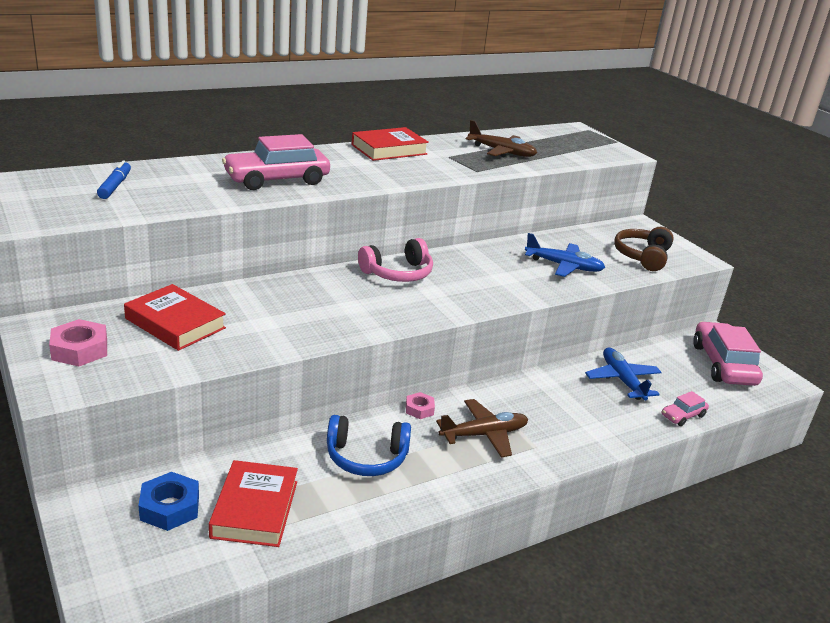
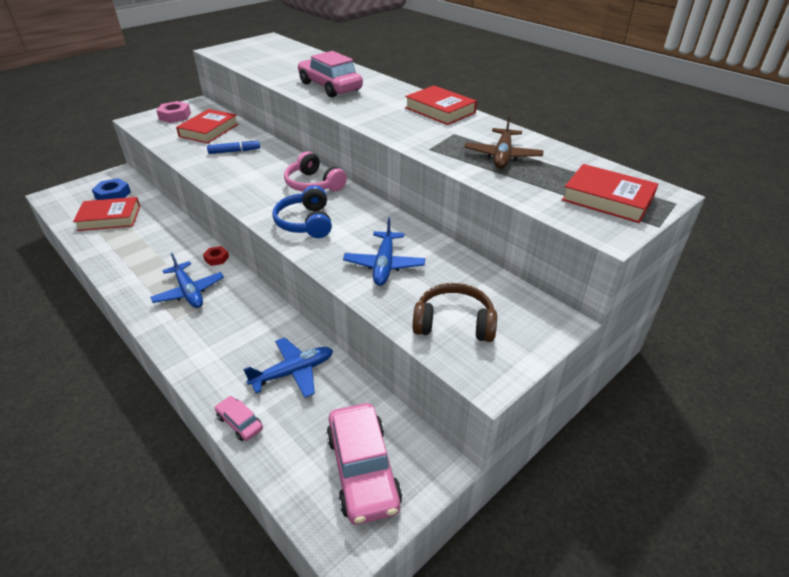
camera: 80 degrees right, 10 degrees up
(115, 186) = (282, 56): blue marker -> blue marker (234, 151)
(366, 457) = (158, 245): blue headphones -> blue headphones (306, 222)
(419, 409) = (216, 258): pink nut -> red nut
(484, 434) = (189, 292): brown plane -> blue plane
(580, 143) = (607, 199): none -> red book
(723, 364) = (362, 470): pink car -> pink car turned 90 degrees clockwise

